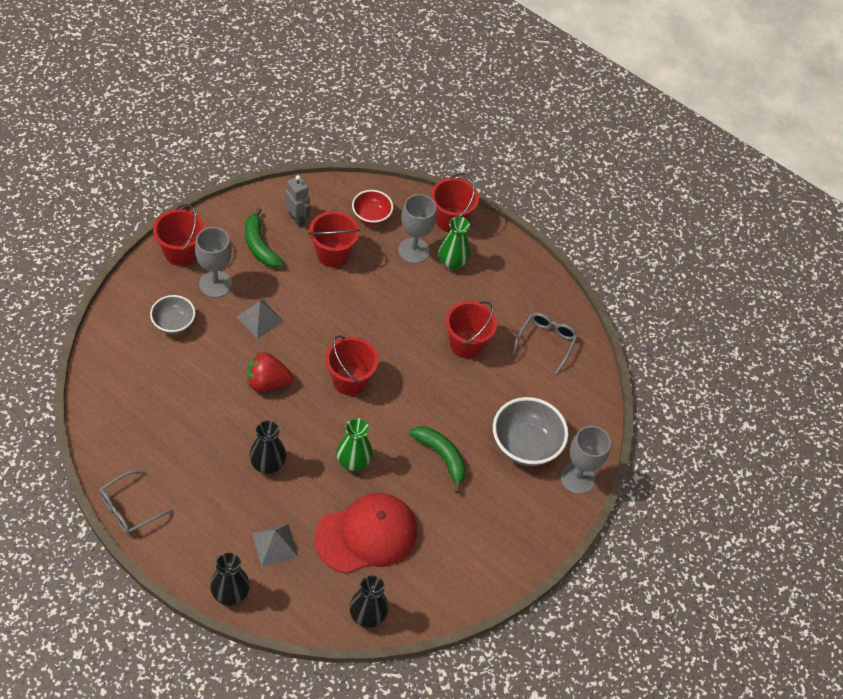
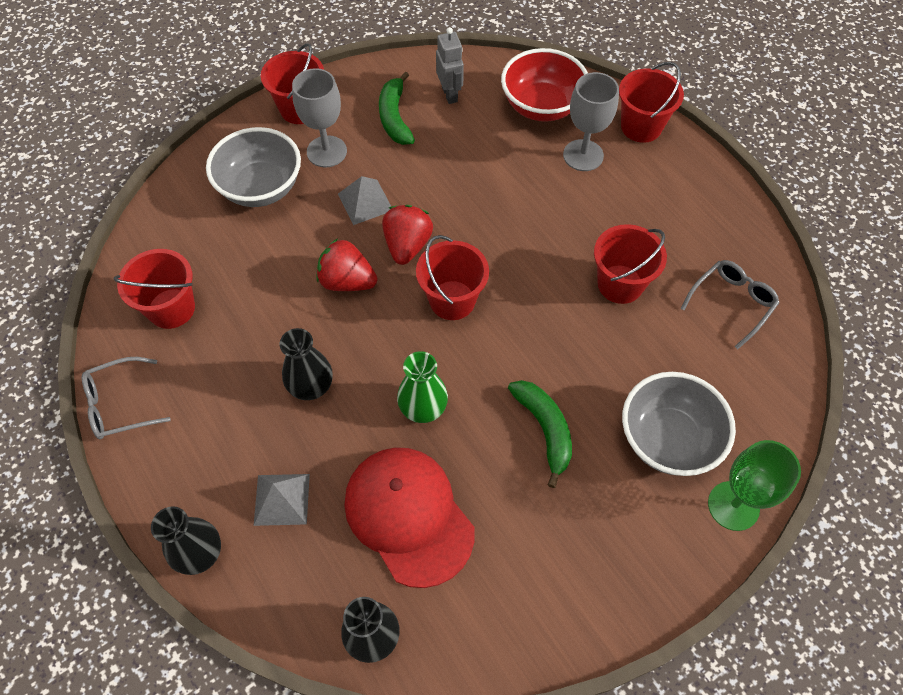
camera: 25 degrees right, 5 degrees up
(174, 323) = (261, 188): grey bowl -> grey bowl, size x1.65
(303, 346) = (407, 245): none -> red strawberry
(333, 254) = (480, 142): red bucket -> red bucket (171, 308)
(366, 535) = (408, 515): red cap -> red cap turned 120 degrees counterclockwise
(371, 216) = (541, 106): red bowl -> red bowl, size x1.65
(452, 262) = (629, 178): green vase -> none
(577, 478) = (733, 506): grey goblet -> green goblet

